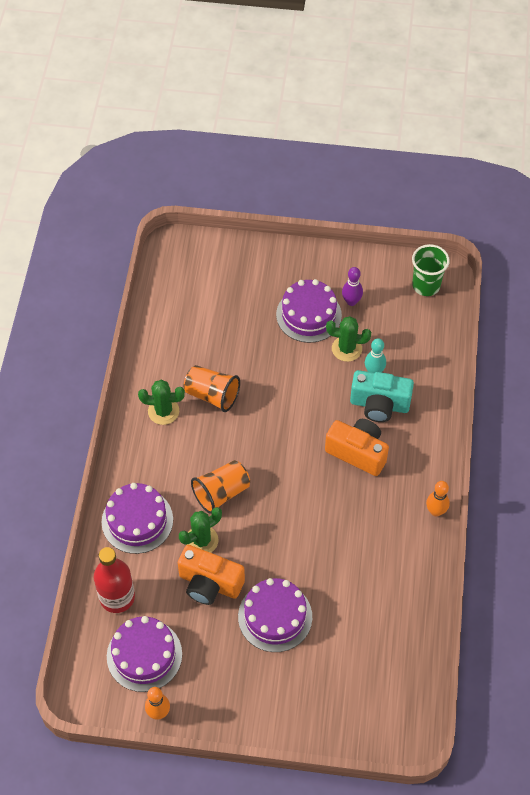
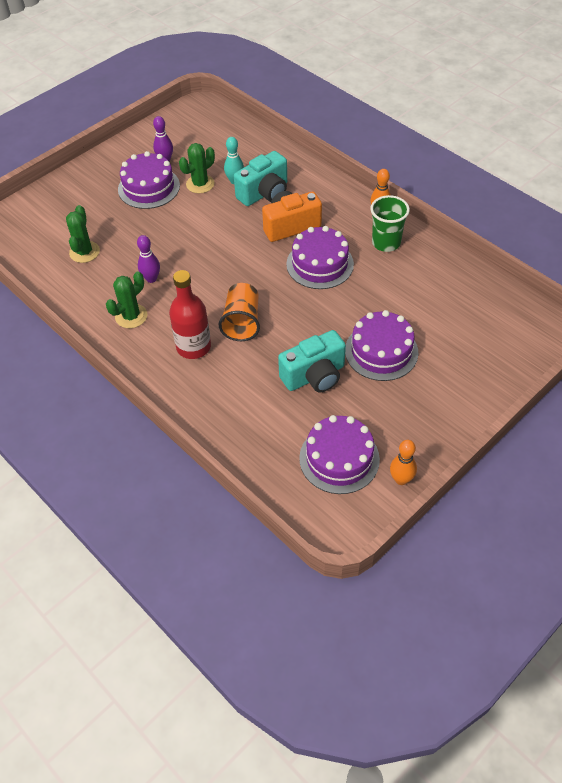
camera: 50 degrees left, 5 degrees down
(117, 597) = (267, 446): red bottle -> red bottle (193, 347)
(137, 520) = (211, 391): purple cake -> purple cake (320, 264)
(201, 540) = (271, 359): green cactus -> green cactus (84, 252)
(209, 583) = (314, 376): orange camera -> turquoise camera
(212, 395) = (151, 279): orange cup -> purple bowling pin
(426, 285) = (198, 119): green cup -> green cup (386, 243)

